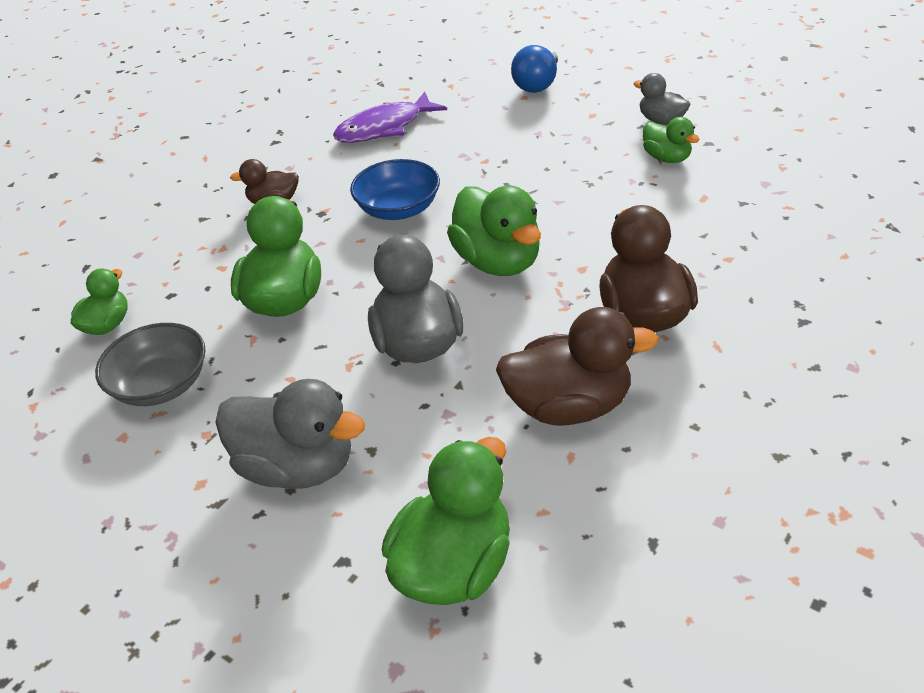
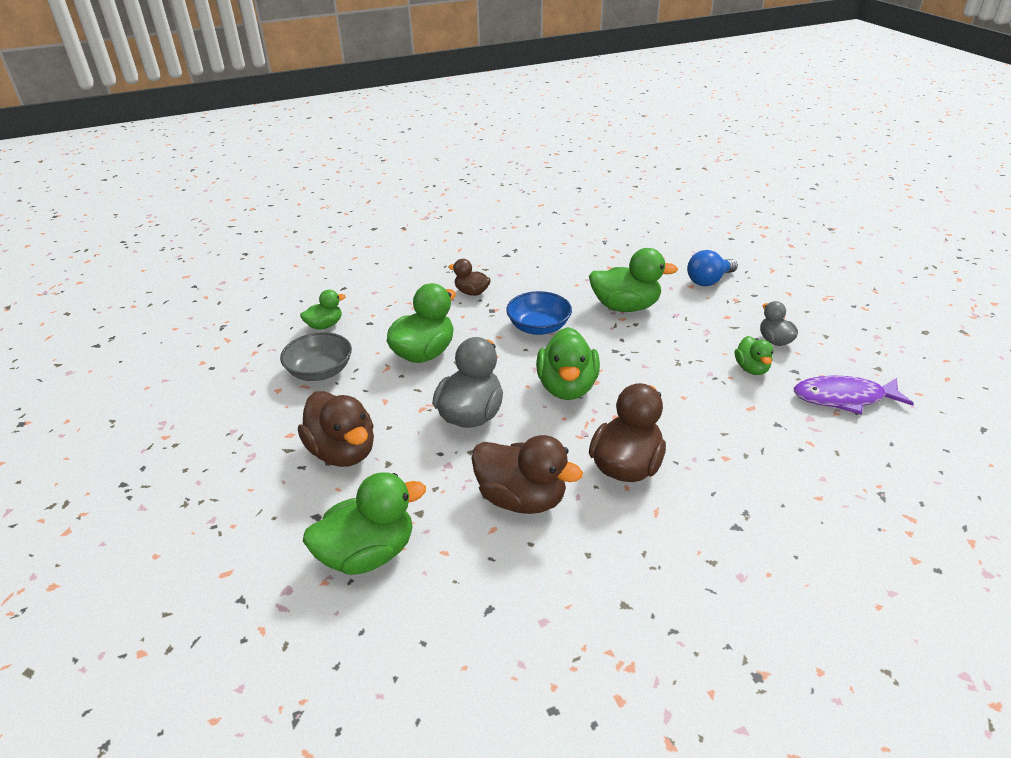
camera: 30 degrees right, 5 degrees down
(298, 466) = (343, 452): grey duck -> brown duck
(384, 128) = (579, 271): purple fish -> purple fish (844, 398)
(476, 146) = (625, 307): none -> green duck

